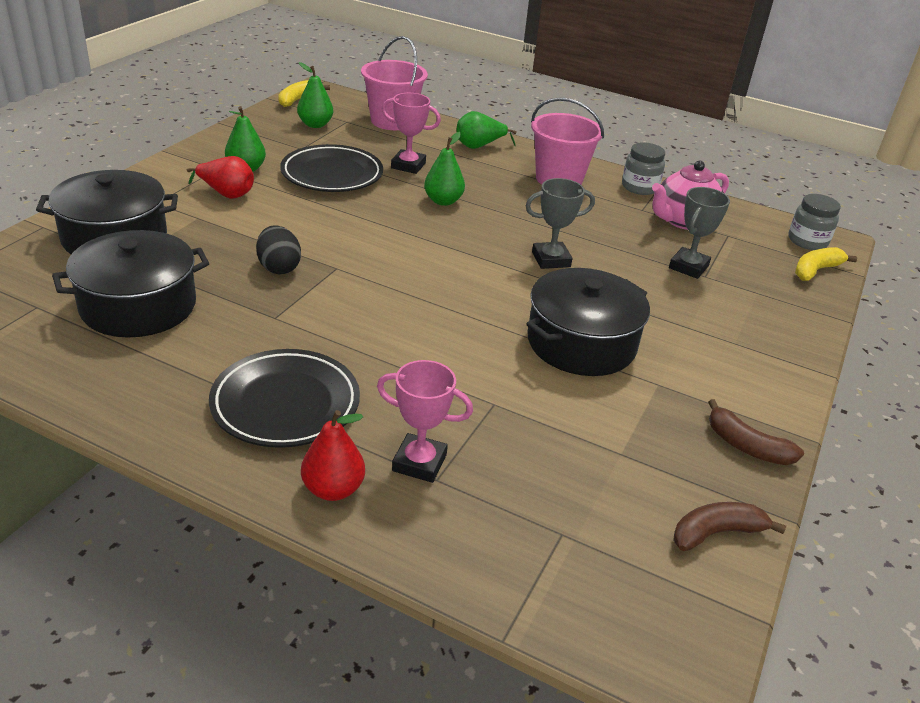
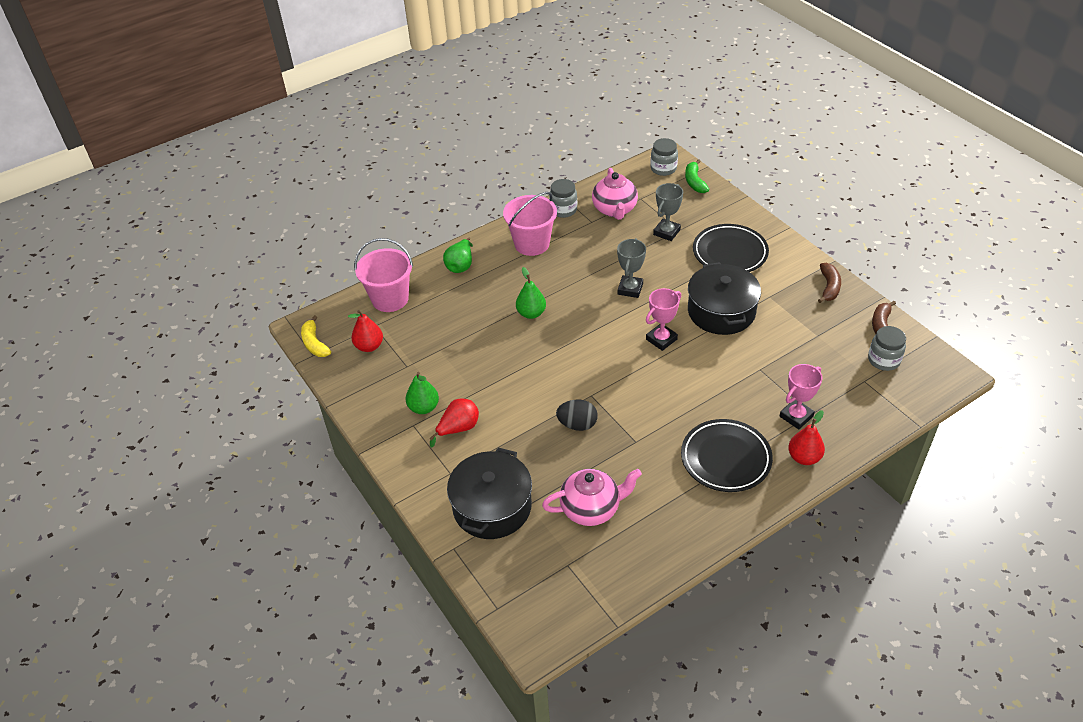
camera: 55 degrees left, 10 degrees up
(138, 306) = (591, 508): black pot -> pink teapot
(315, 125) = (369, 346): green pear -> red pear
(332, 174) = (460, 360): black plate -> black plate (730, 253)
(408, 165) = (469, 314): pink trophy -> pink trophy (661, 339)
(634, 551) = (883, 360): none -> grey jar
(688, 267) = (666, 232): grey trophy -> grey trophy turned 60 degrees clockwise
(746, 446) = (829, 287): brown banana -> brown banana turned 60 degrees counterclockwise
(815, 270) = (694, 182): yellow banana -> green banana

